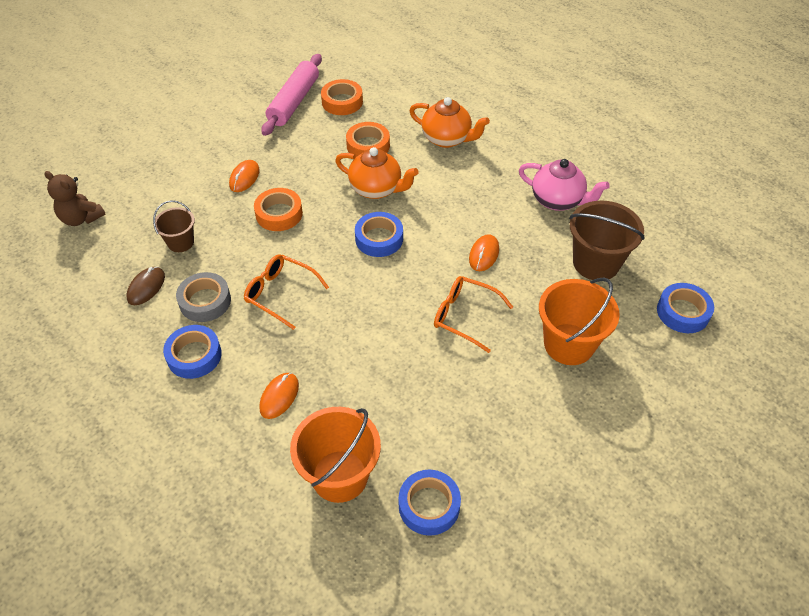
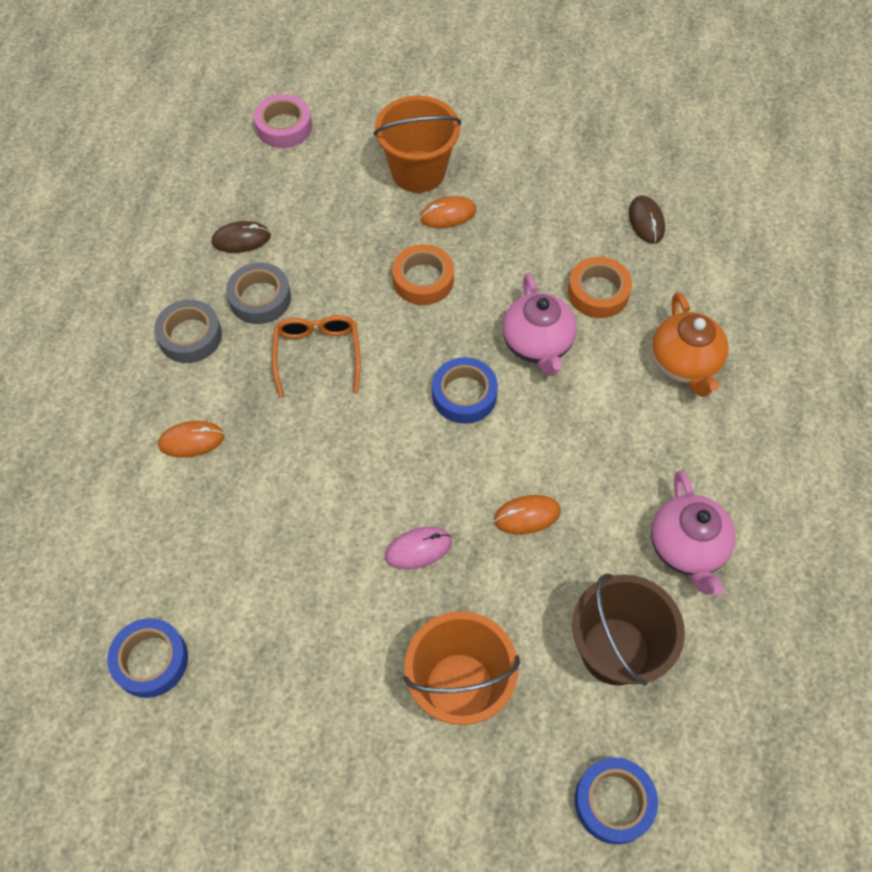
camera: 55 degrees right, 10 degrees up
(81, 218) = (284, 127): brown teddy bear -> pink tape
(180, 242) = (317, 225): brown bucket -> none
(194, 355) = (190, 336): blue tape -> grey tape
(294, 102) = (602, 178): pink rolling pin -> none
(340, 476) = (135, 555): orange bucket -> orange bucket (418, 172)
(342, 102) = (646, 221): orange tape -> brown mouse
(376, 189) = (537, 344): orange teapot -> pink teapot
(464, 316) = (418, 549): orange glasses -> pink mouse

